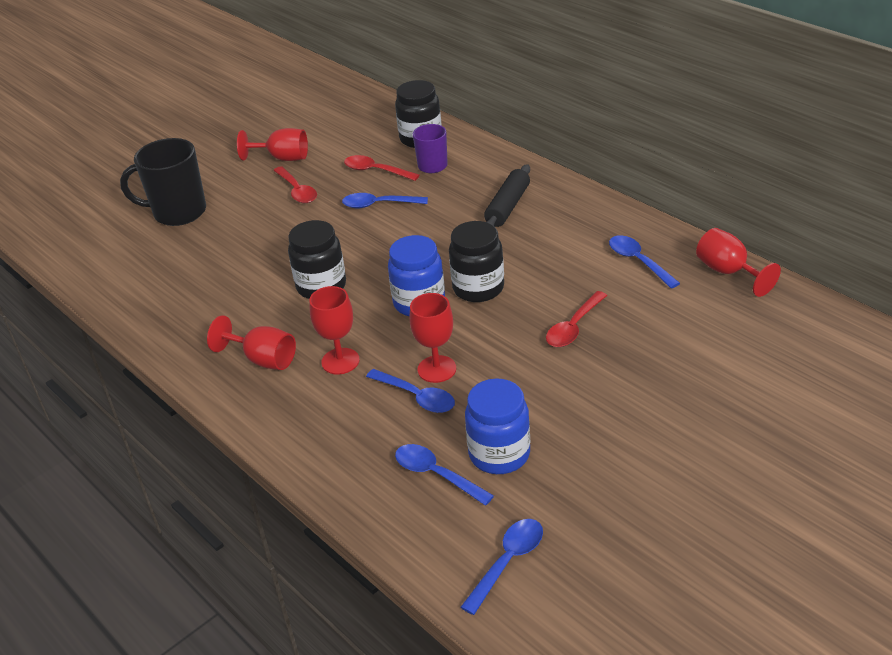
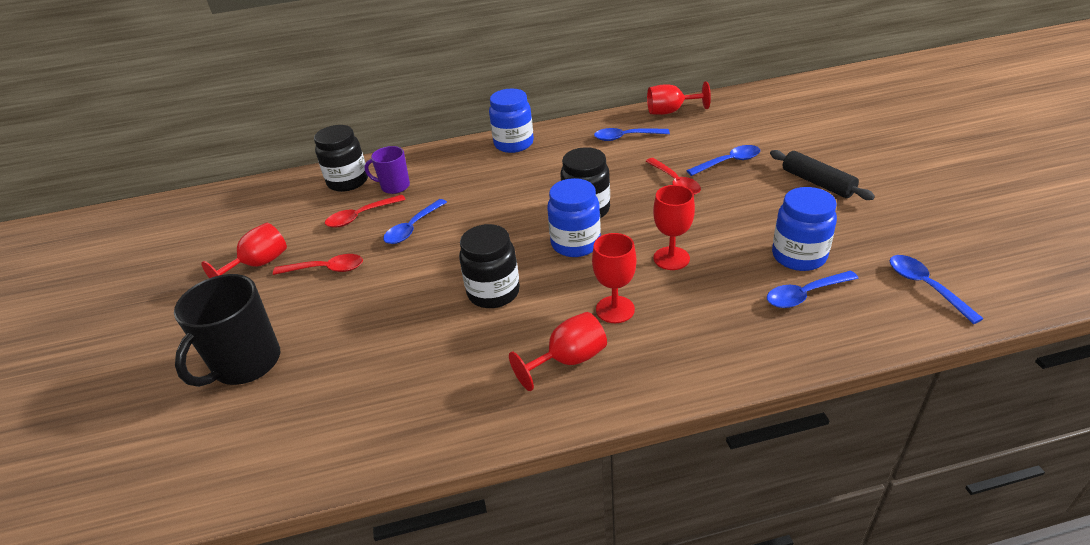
camera: 60 degrees left, 0 degrees up
(417, 397) = (699, 278): blue spoon -> blue spoon (728, 162)
(508, 206) = (497, 168): black rolling pin -> black rolling pin (817, 183)
(560, 196) = (514, 144): none -> blue jar

